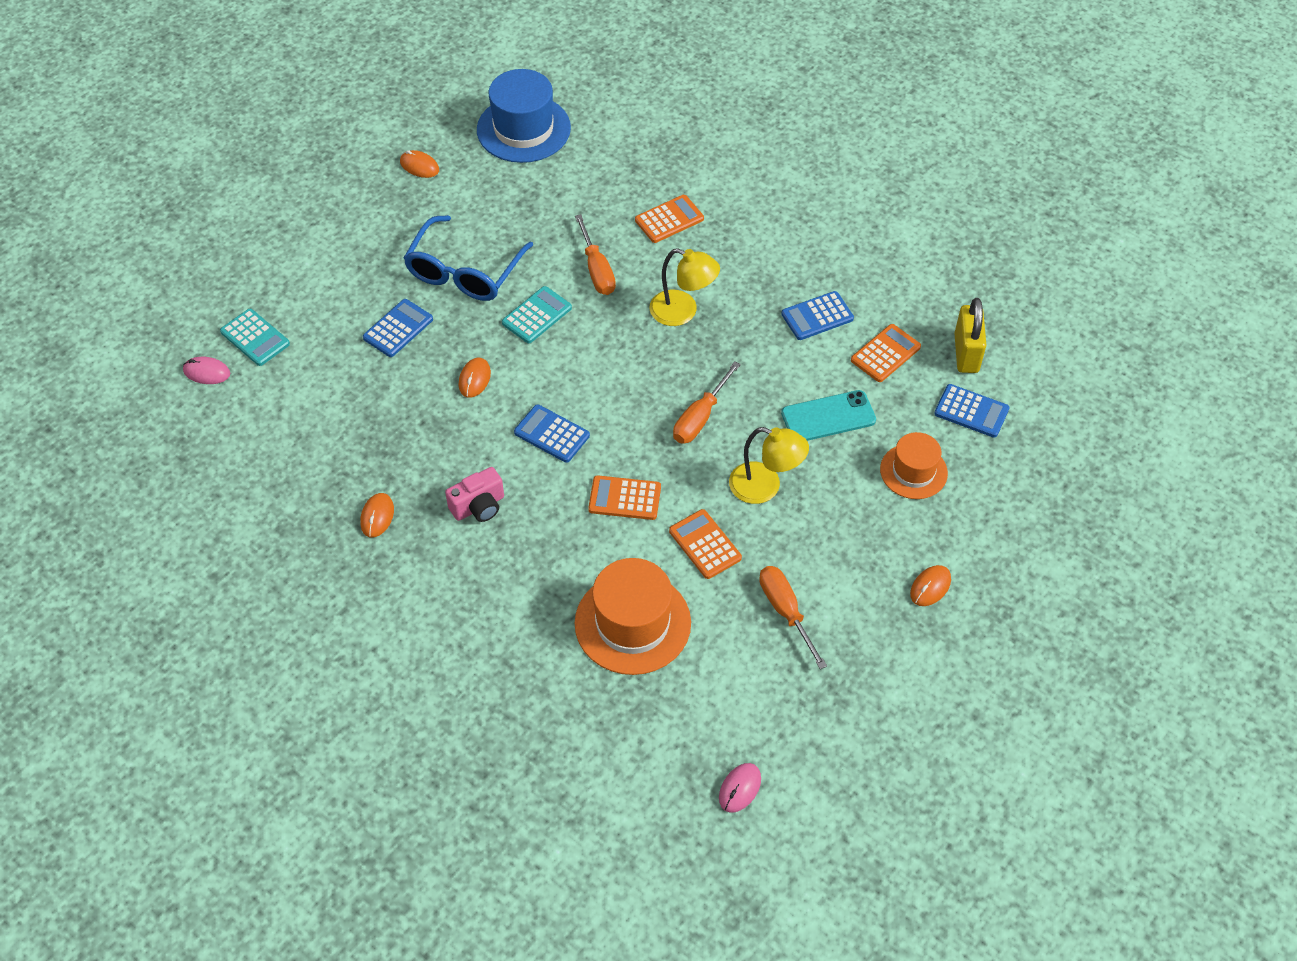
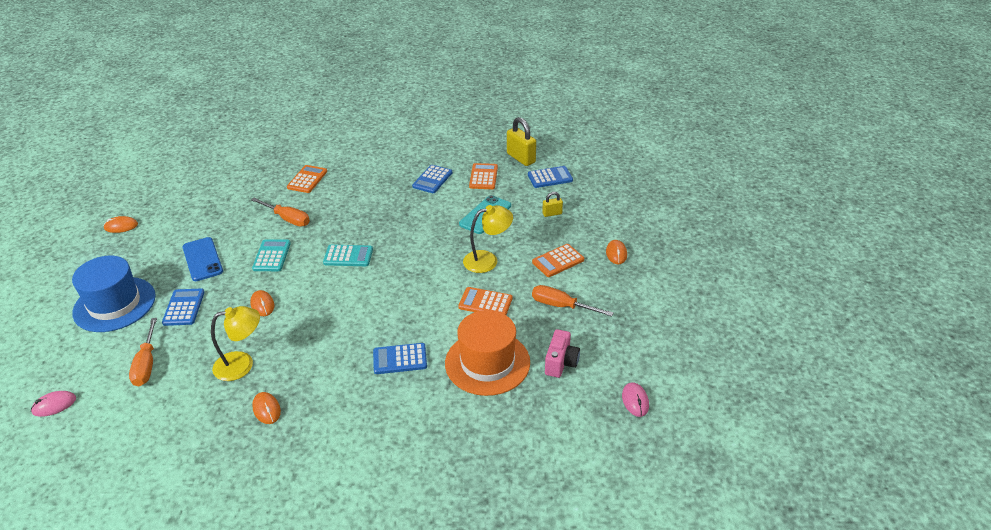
camera: 40 degrees left, 15 degrees down
(255, 338) = (77, 366): turquoise calculator -> turquoise calculator (348, 256)
(464, 272) = (203, 259): blue glasses -> blue phone
(479, 506) = (331, 364): pink camera -> pink camera (561, 363)
(523, 129) = (176, 181): blue hat -> blue hat (114, 304)
(552, 434) = (340, 304): blue calculator -> blue calculator (400, 359)
(624, 498) = (417, 308): orange calculator -> orange calculator (558, 261)
(683, 312) = (358, 212): yellow lamp -> yellow lamp (242, 364)
(700, 417) = (419, 250): orange screwdriver -> orange screwdriver (146, 364)
(913, 471) = (552, 213): orange hat -> yellow padlock

